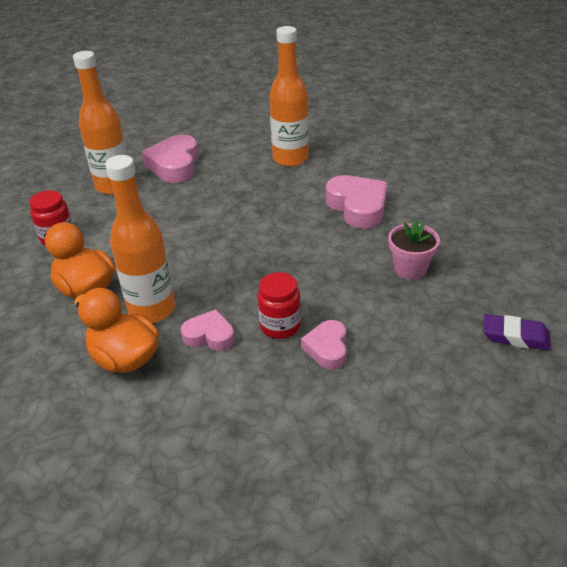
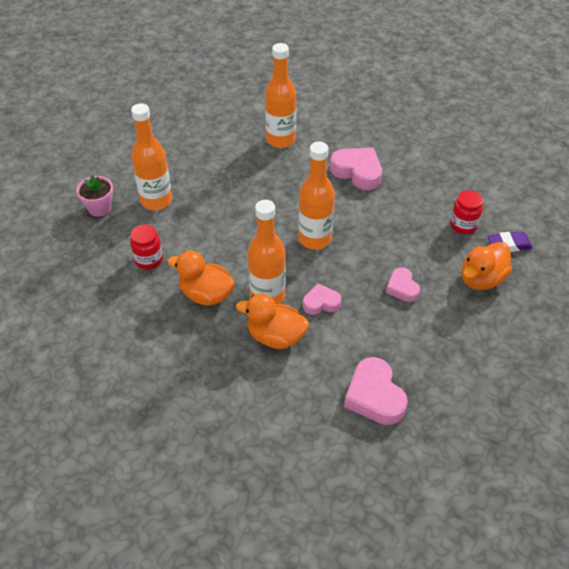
camera: 25 degrees left, 10 degrees up
(175, 165) = (192, 168): pink heart -> pink heart (374, 396)
(255, 263) = (315, 239): none -> orange bottle
(280, 326) = (362, 281): red jar -> red jar (463, 225)
(410, 269) = (421, 213): pink flower pot -> pink flower pot (99, 208)
(448, 369) = (481, 279): none -> orange duck

